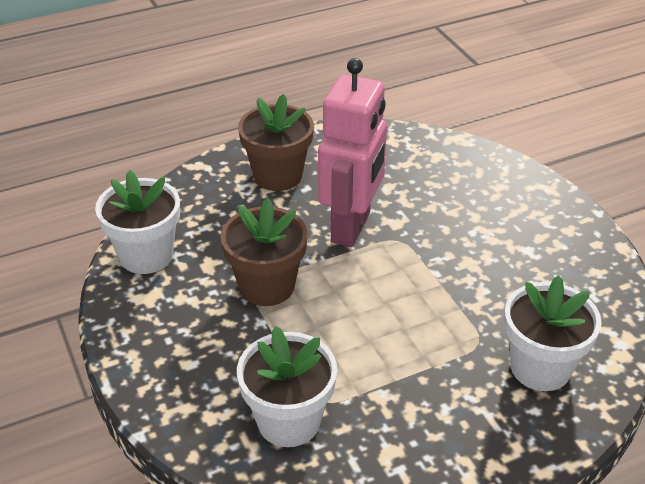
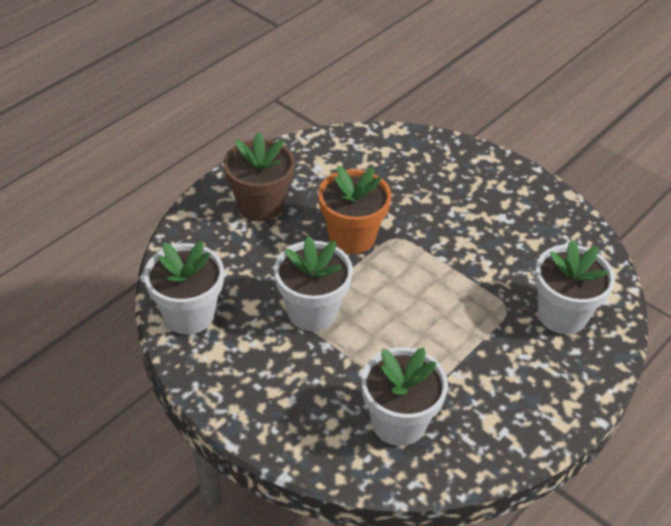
camera: 25 degrees left, 5 degrees up
(267, 286) = (312, 311): brown flower pot -> white flower pot
(351, 227) = (352, 237): pink robot -> orange flower pot

